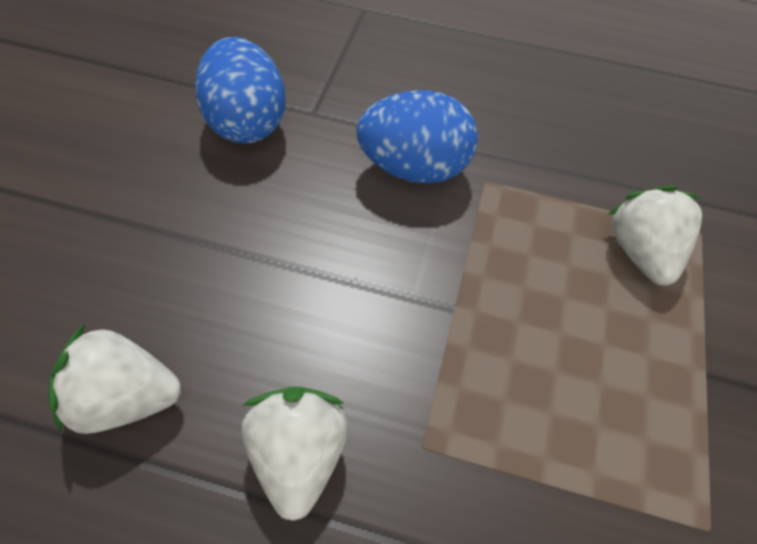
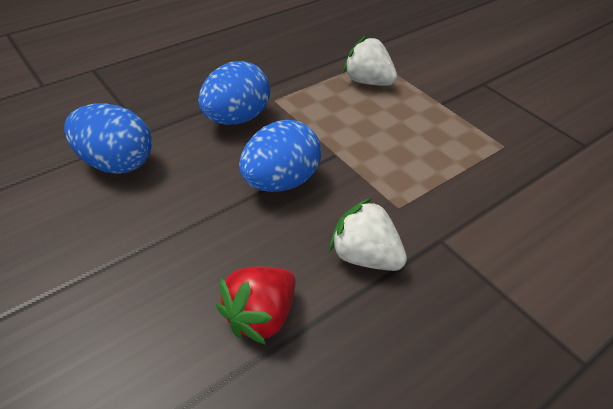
camera: 50 degrees left, 10 degrees down
(123, 399) = (260, 316): white strawberry -> red strawberry
(348, 281) = (280, 181): none -> blue egg

